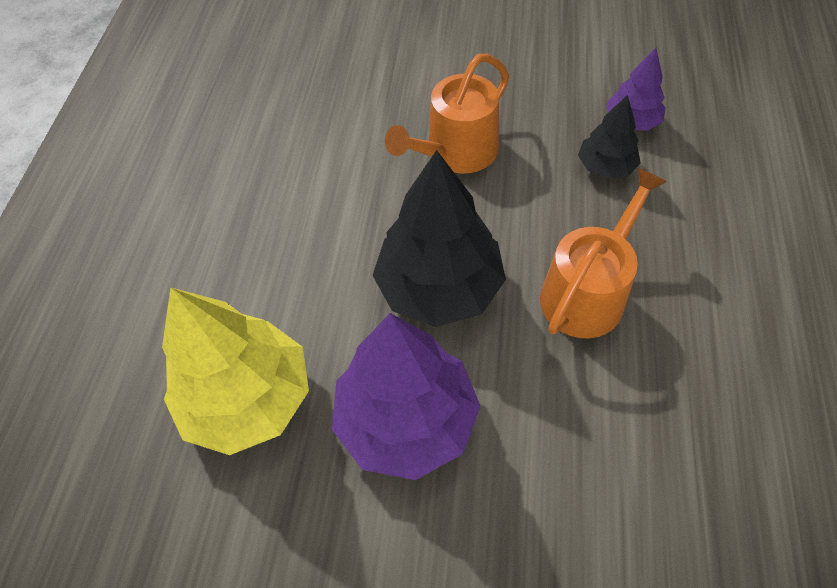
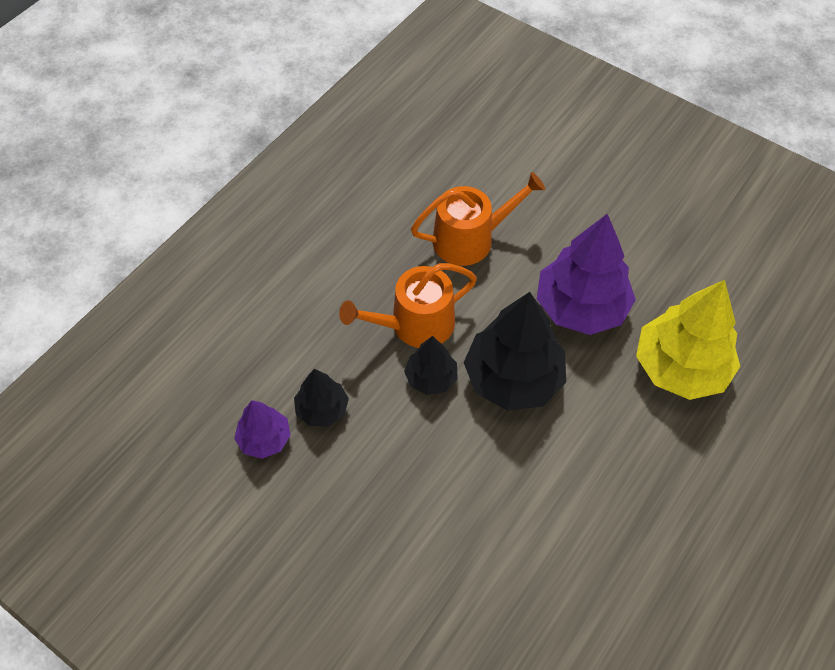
camera: 155 degrees left, 0 degrees up
(456, 152) = (429, 488): orange watering can -> orange watering can (470, 239)
(526, 244) = (431, 378): none -> black tree

